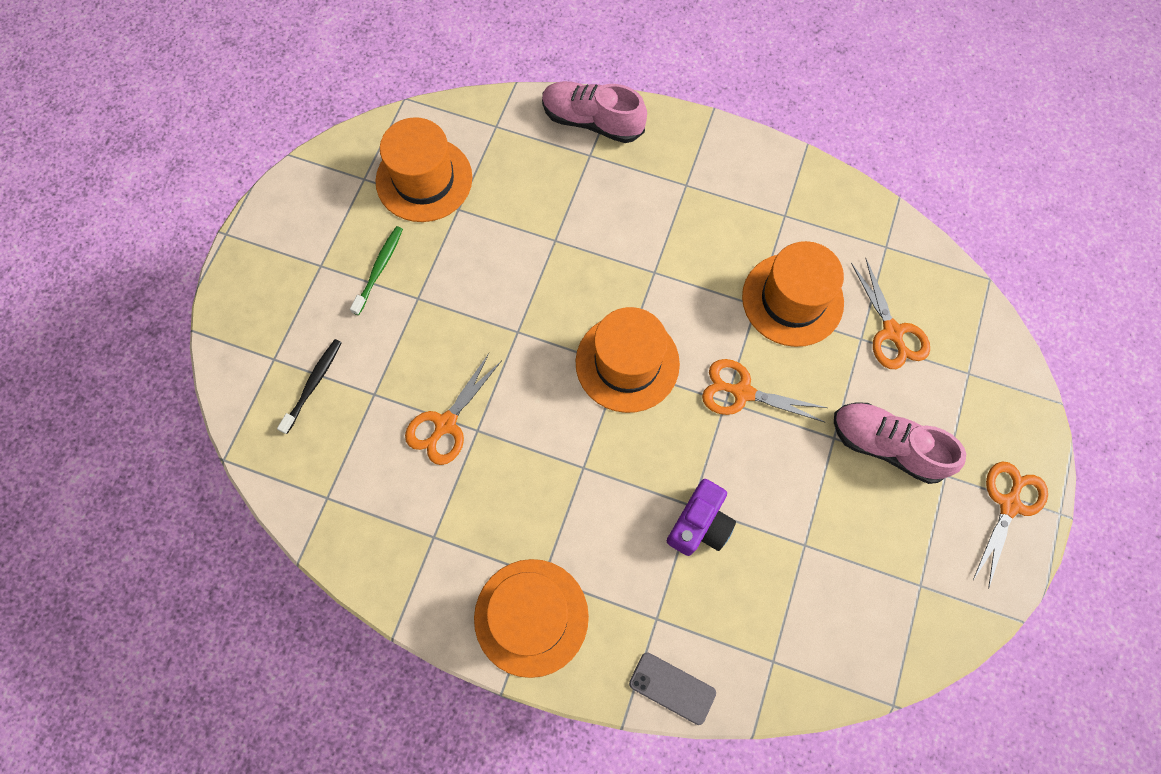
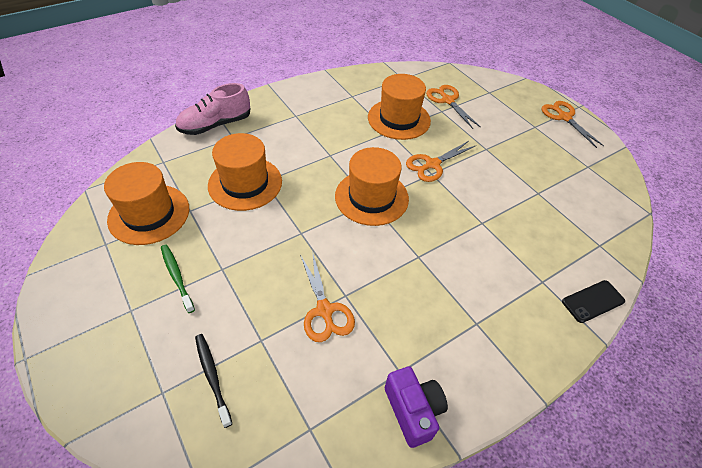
camera: 55 degrees left, 20 degrees down
(531, 617) = (500, 348): orange hat -> orange hat (245, 183)
(672, 688) = (593, 301): grey phone -> black phone
(699, 524) = (496, 226): purple camera -> purple camera (413, 410)
(886, 446) = (505, 135): pink shoe -> none
(892, 332) = (447, 100): orange scissors -> orange scissors turned 135 degrees counterclockwise

